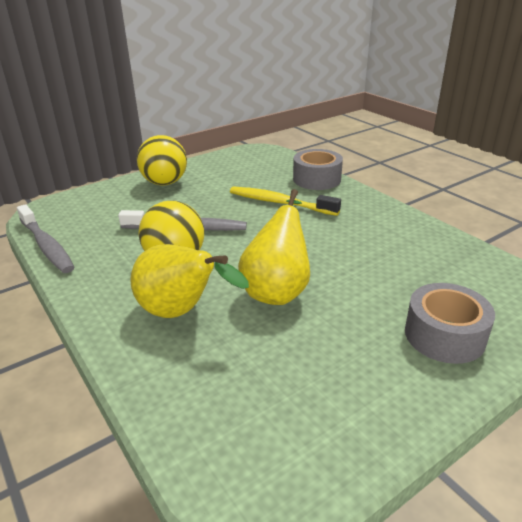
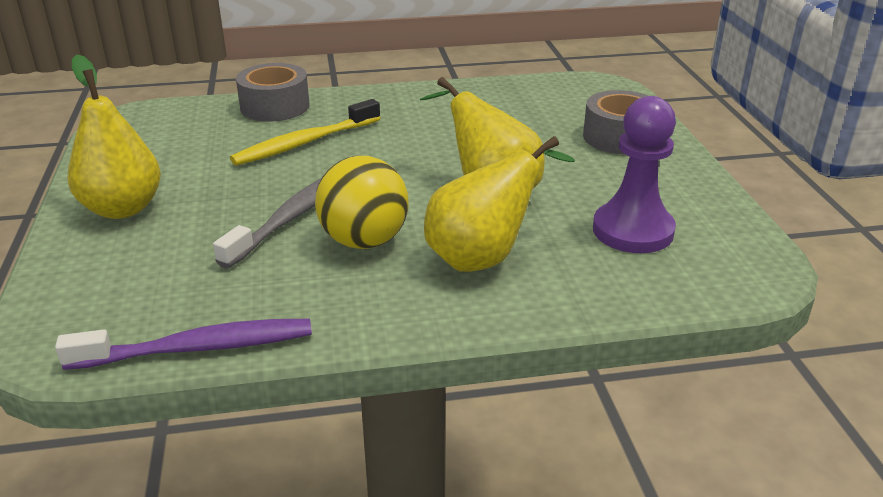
camera: 65 degrees left, 0 degrees up
(46, 246) = (198, 348): grey toothbrush -> purple toothbrush
(165, 183) = (122, 209): yellow ball -> yellow pear
(271, 383) = (633, 230): none -> purple pawn

